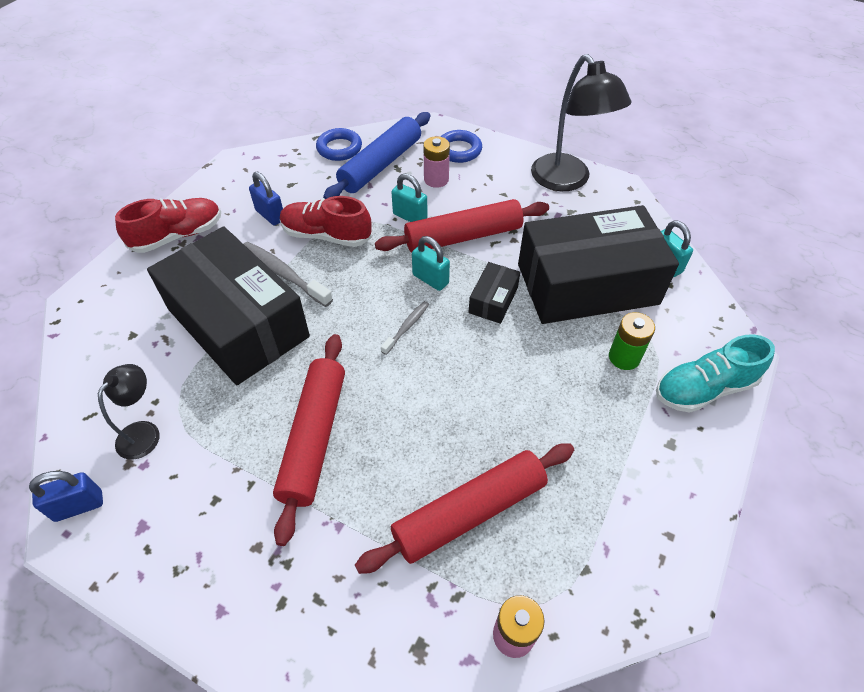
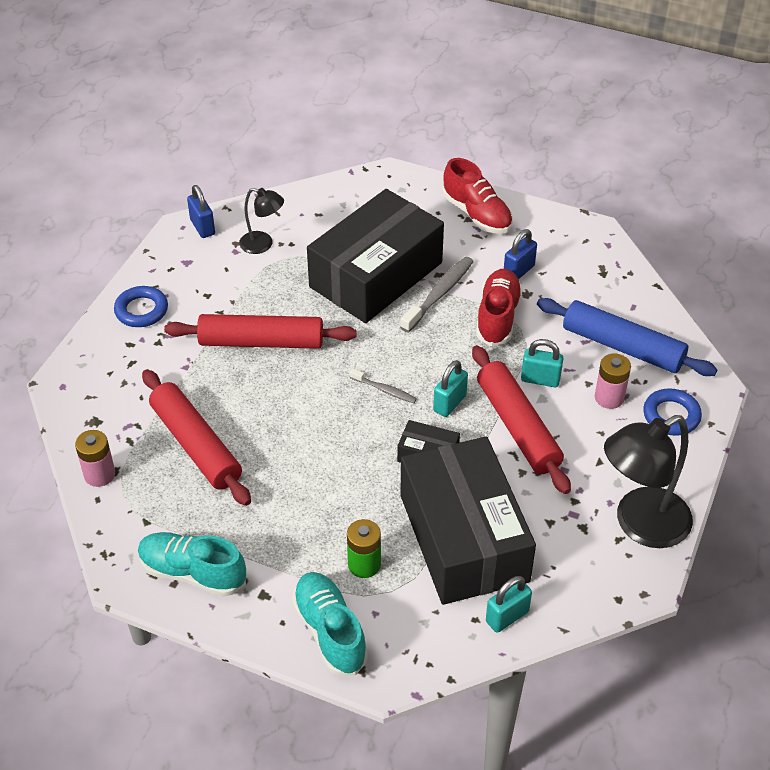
camera: 85 degrees right, 5 degrees down
(339, 148) = (642, 308): blue ring -> blue ring (141, 310)
(410, 216) = (540, 379): turquoise padlock -> turquoise padlock turned 75 degrees clockwise
(653, 514) = (192, 573): none -> turquoise shoe

